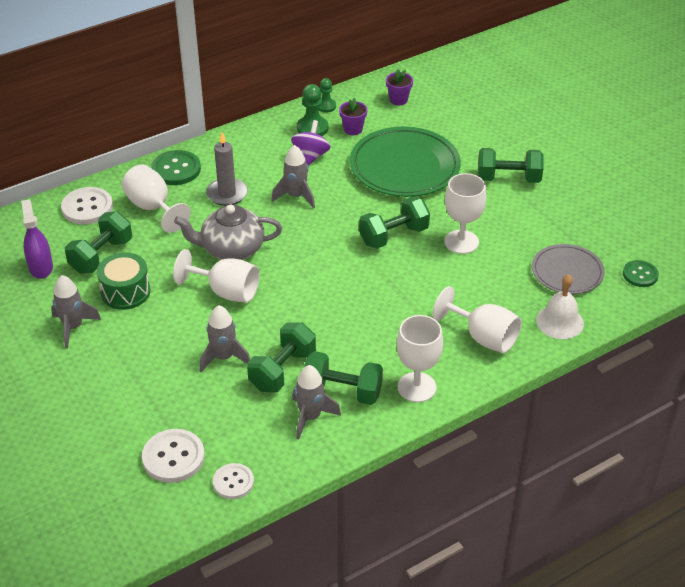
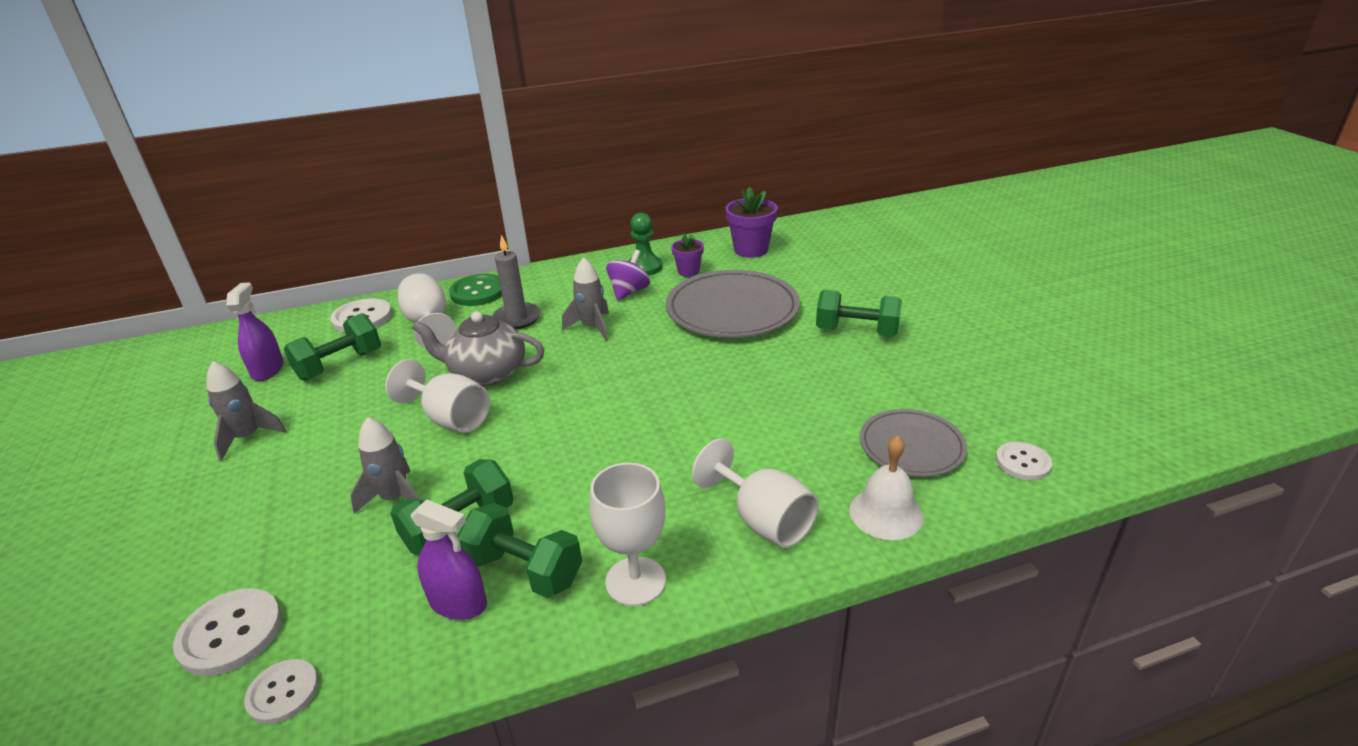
camera: 15 degrees right, 10 degrees down
(125, 292) = (336, 405): green drum -> none
(310, 417) = (458, 603): grey rocket -> purple spray bottle
(326, 106) = (669, 250): green pawn -> none
(394, 236) = (688, 378): green dumbbell -> none
(398, 100) = (751, 250): purple flower pot -> purple flower pot, size x1.65
(404, 167) = (732, 309): green plate -> grey plate
(461, 242) = (773, 394): white goblet -> none
(640, 275) = (1022, 462): green button -> white button

